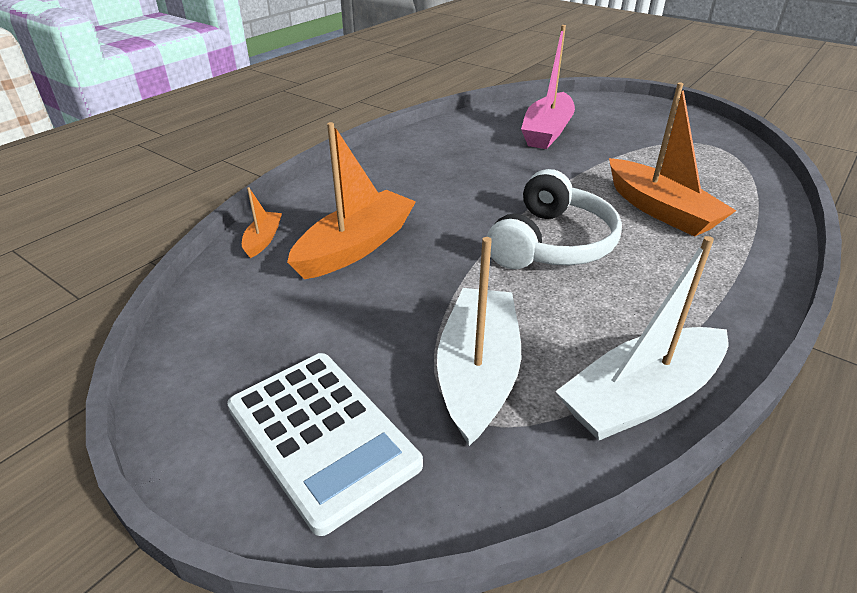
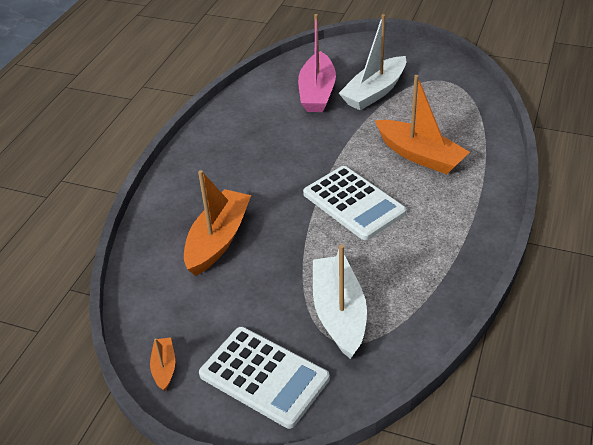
camera: 15 degrees left, 5 degrees up
(263, 240) = (146, 251): orange boat -> orange boat (164, 367)
(551, 243) = (353, 203): white headphones -> white calculator
(640, 397) = (437, 303): white boat -> white boat (374, 92)

